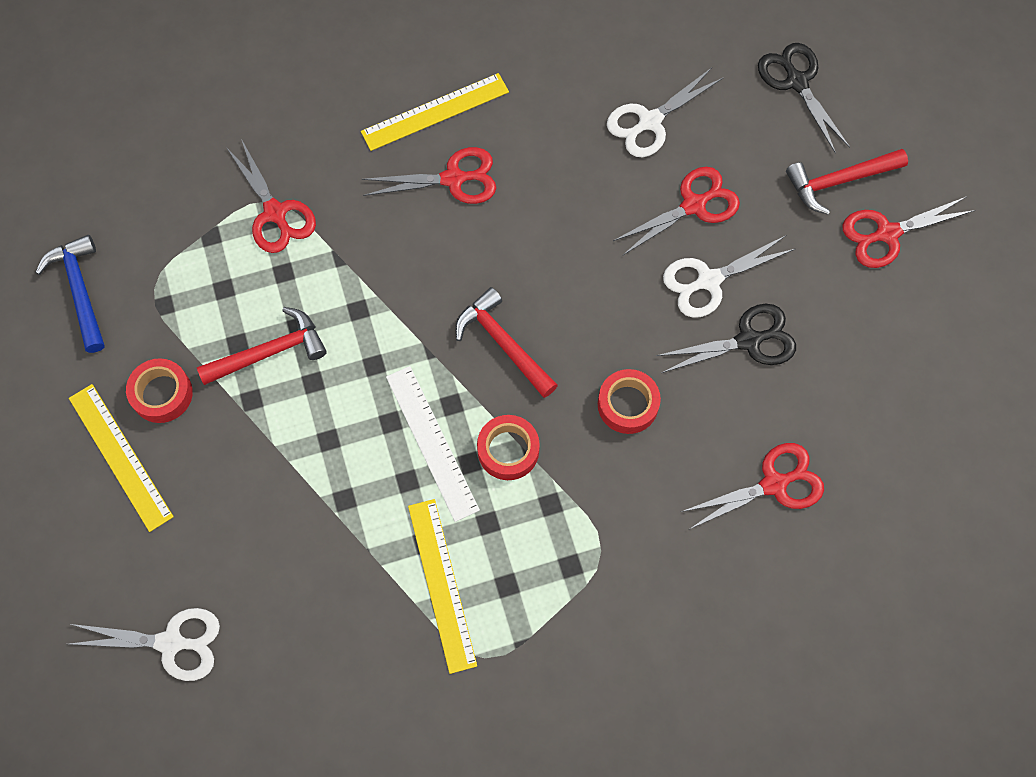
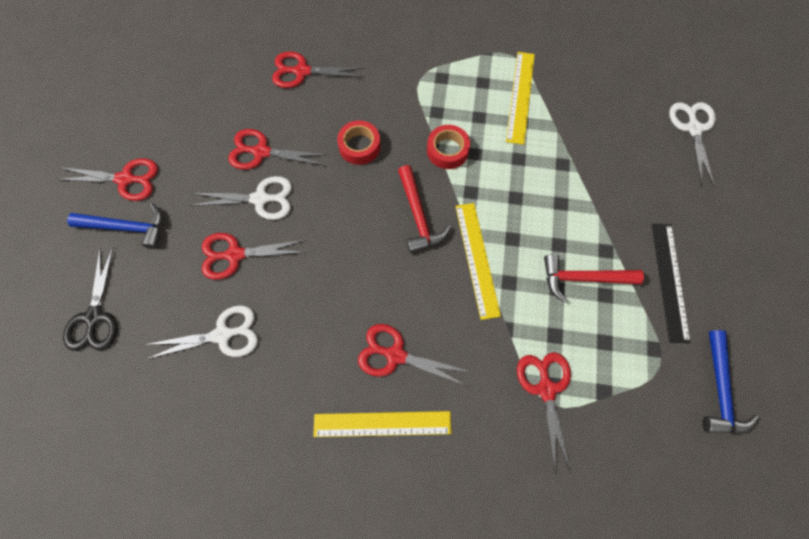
camera: 155 degrees left, 0 degrees up
(120, 457) = (708, 250): yellow ruler -> yellow ruler (477, 259)
(162, 394) = (669, 281): red tape -> black ruler
(171, 643) = (693, 129): white scissors -> white scissors turned 60 degrees clockwise
(431, 442) = (494, 174): white ruler -> none
(748, 341) = (261, 152): black scissors -> red scissors
(839, 181) = (126, 227): red hammer -> blue hammer

